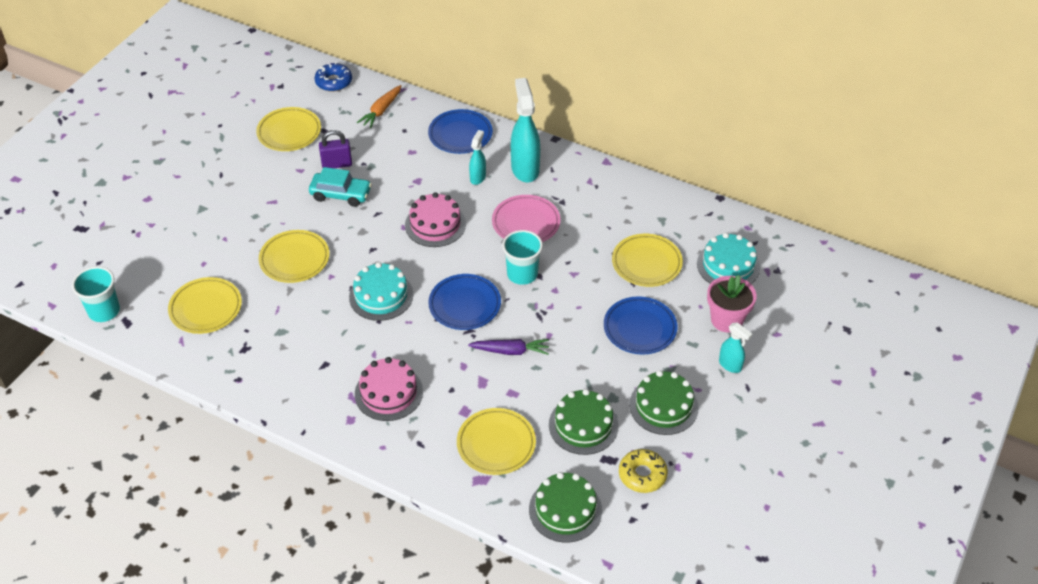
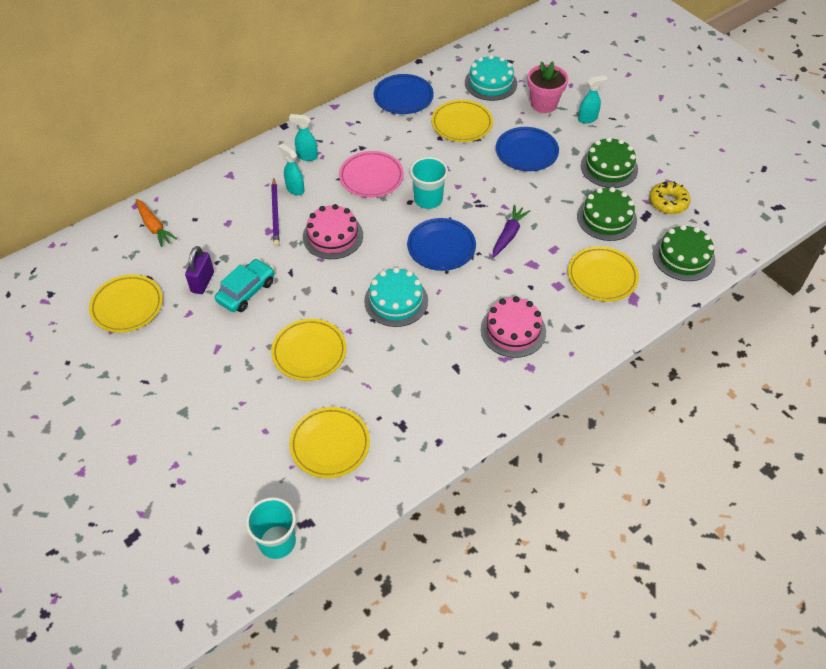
camera: 65 degrees left, 5 degrees up
(334, 82) = (82, 249): blue donut -> none
(440, 177) = (275, 213): none -> purple pencil
(460, 135) = (232, 183): blue plate -> blue plate (403, 97)
(525, 169) = (307, 156): turquoise spray bottle -> turquoise spray bottle, size x0.53

